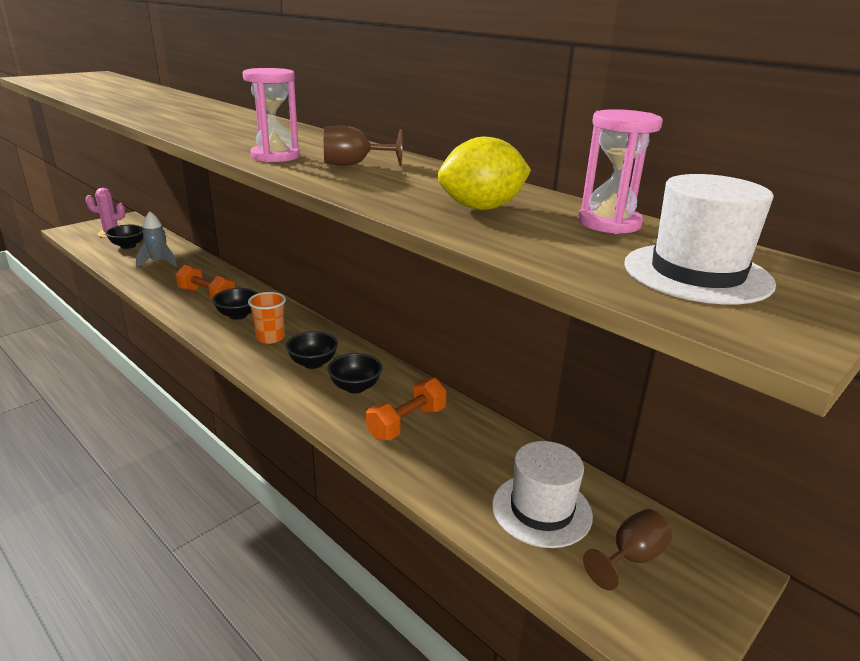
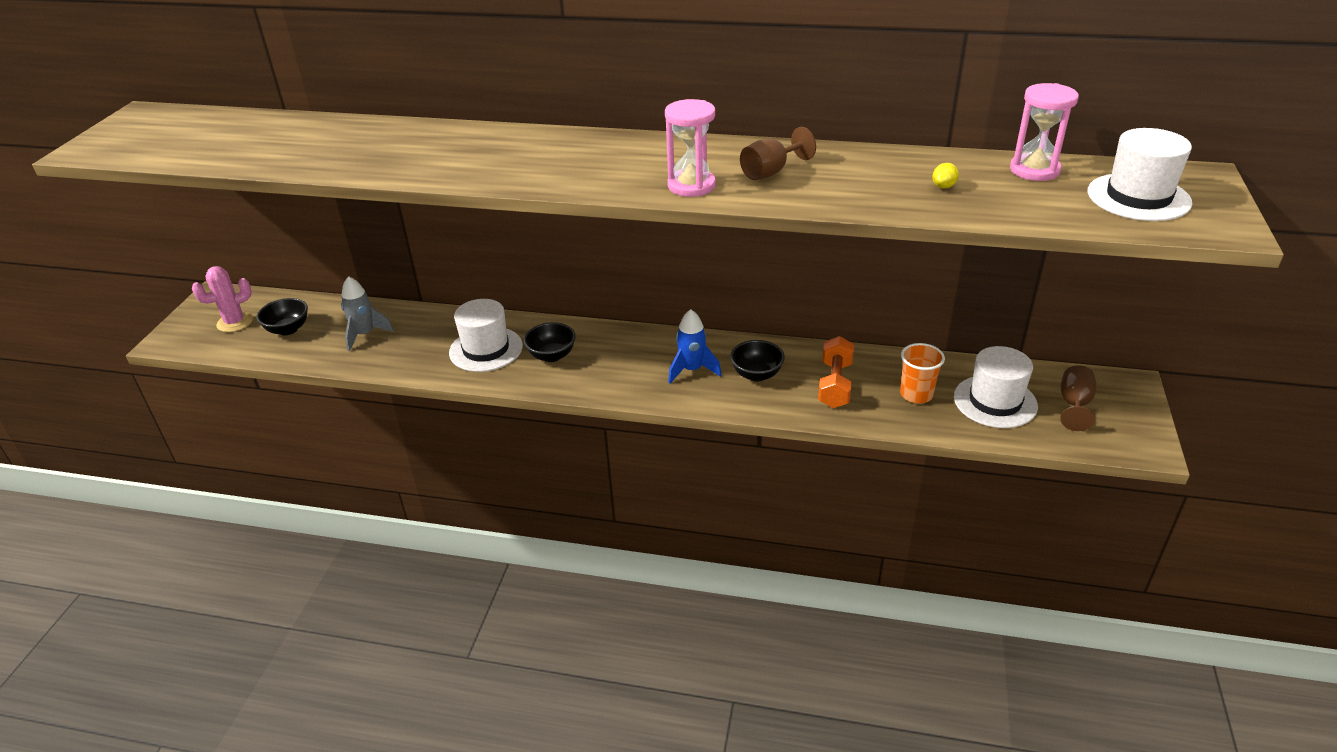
camera: 30 degrees left, 10 degrees up
(207, 296) = (486, 349): orange dumbbell -> white hat
(270, 337) = (618, 364): orange cup -> orange cup (916, 394)
(313, 363) = (692, 370): black bowl -> blue rocket
(482, 208) = (943, 186): yellow lemon -> yellow lemon, size x0.43

